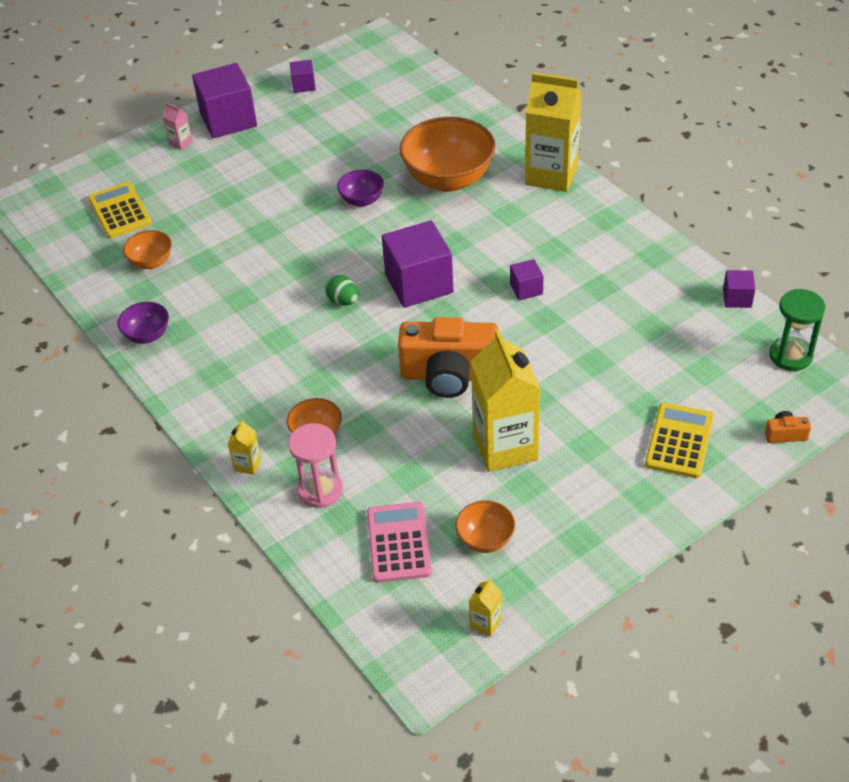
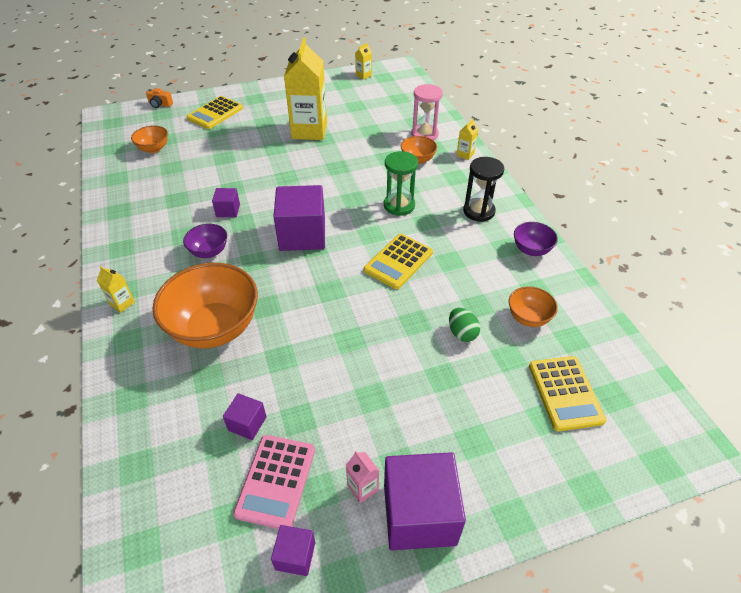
camera: 165 degrees left, 0 degrees up
(181, 143) = (489, 487): pink carton -> pink carton (362, 488)
(215, 370) = (479, 211): none -> black hourglass
(297, 282) = (398, 261): none -> yellow calculator
(343, 301) = (367, 237): green egg -> green egg (462, 333)
(362, 200) = (308, 328): purple bowl -> purple bowl (209, 252)
(398, 543) = (390, 107): pink calculator -> pink calculator (276, 481)
(449, 375) = (318, 171): orange camera -> none
(485, 539) = (345, 99): orange bowl -> orange bowl (153, 149)
(551, 175) = (122, 303): yellow carton -> yellow carton, size x0.41
(737, 298) = (101, 170): purple cube -> purple cube (247, 423)
(790, 356) = (111, 134): green hourglass -> green hourglass (399, 205)

